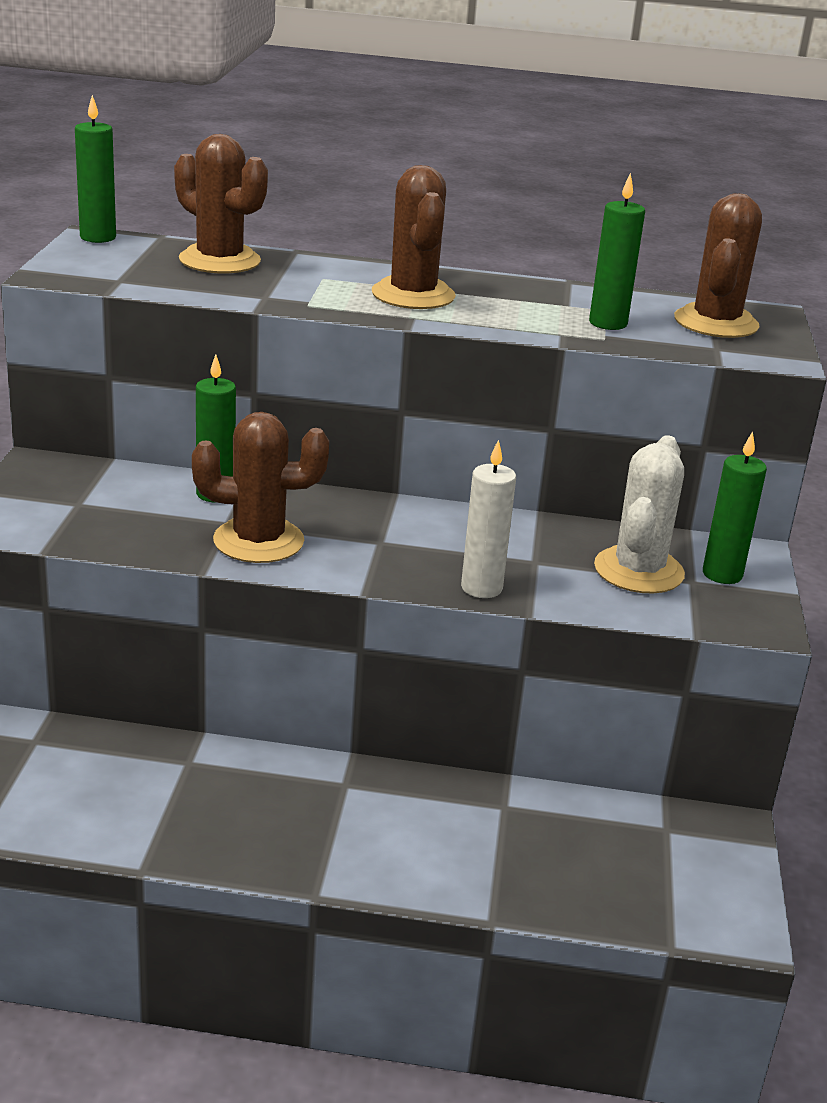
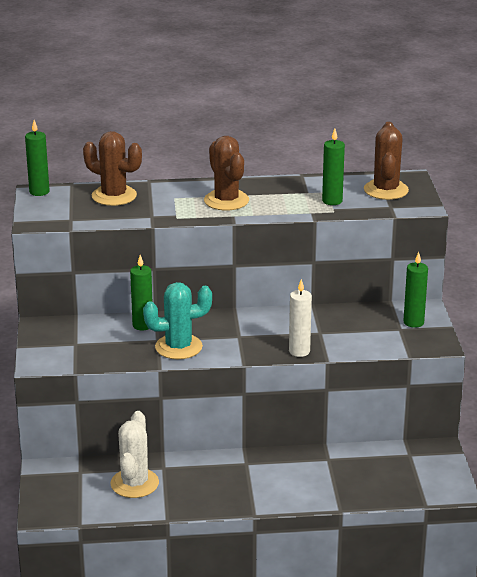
camera: 10 degrees left, 0 degrees up
(258, 541) = (178, 347): brown cactus -> turquoise cactus
(638, 571) = (372, 328): white cactus -> white cactus (134, 483)

